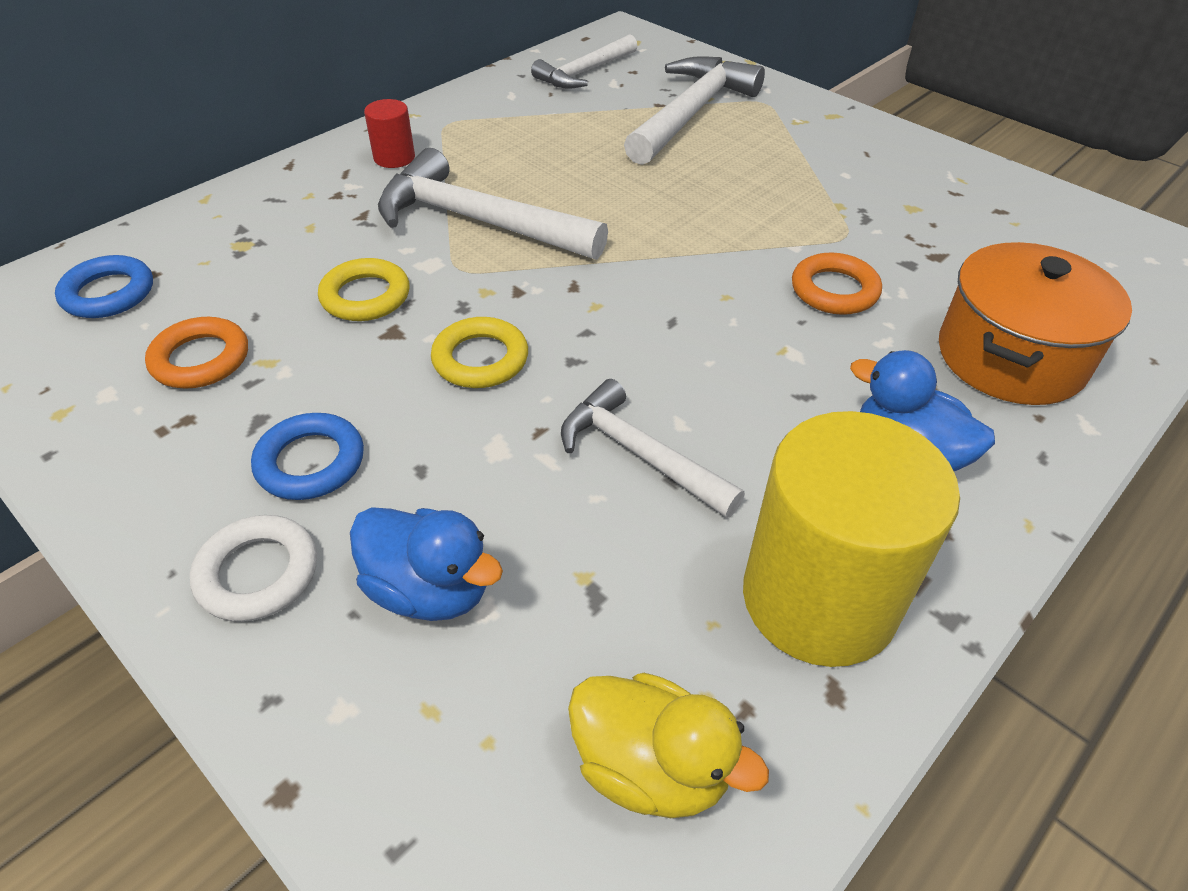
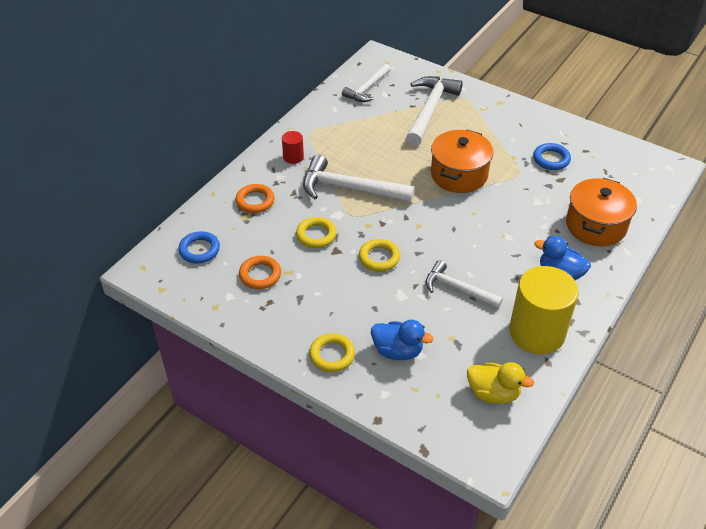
camera: 10 degrees left, 0 degrees up
(258, 573) = (332, 355): white ring -> yellow ring
(310, 462) = (330, 311): blue ring -> blue ring (551, 159)
(715, 222) = (459, 174): none -> orange pot
(834, 290) = (519, 203): orange ring -> orange ring (255, 201)

